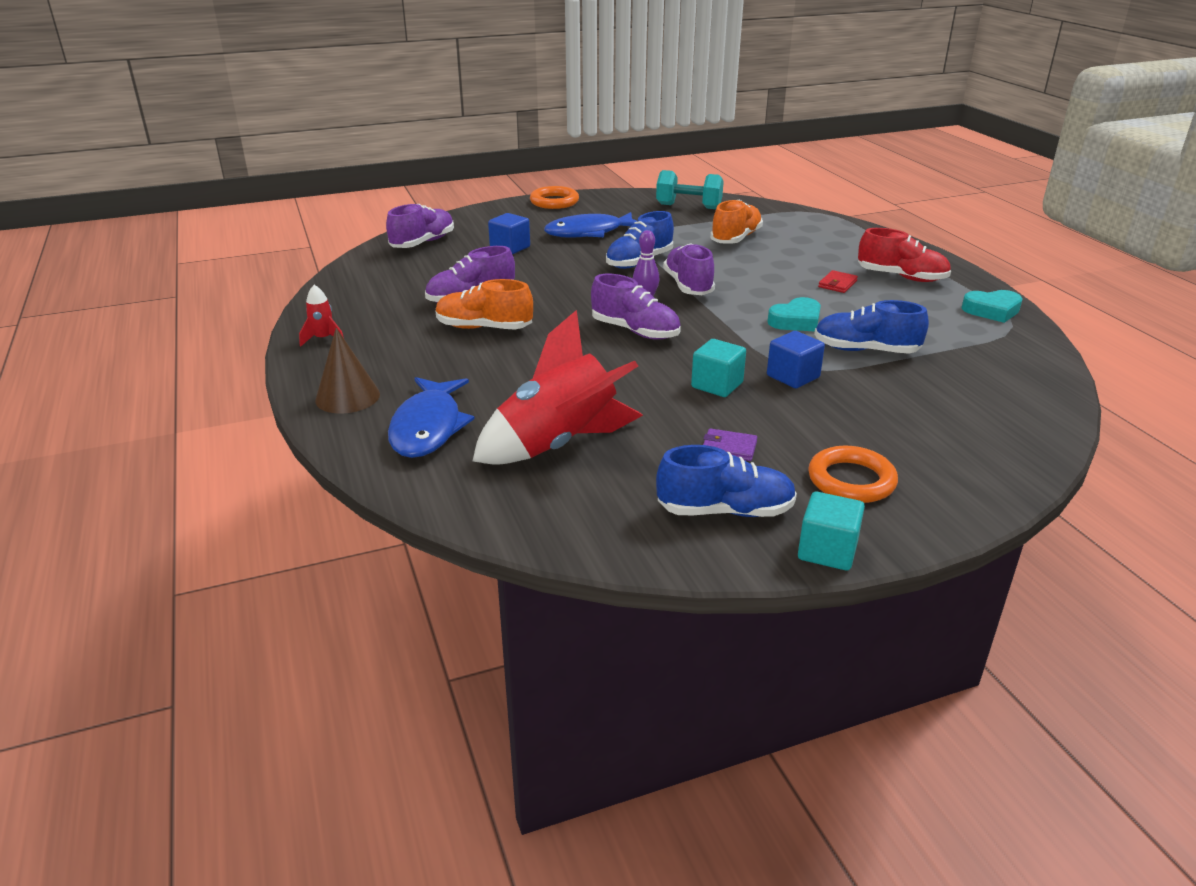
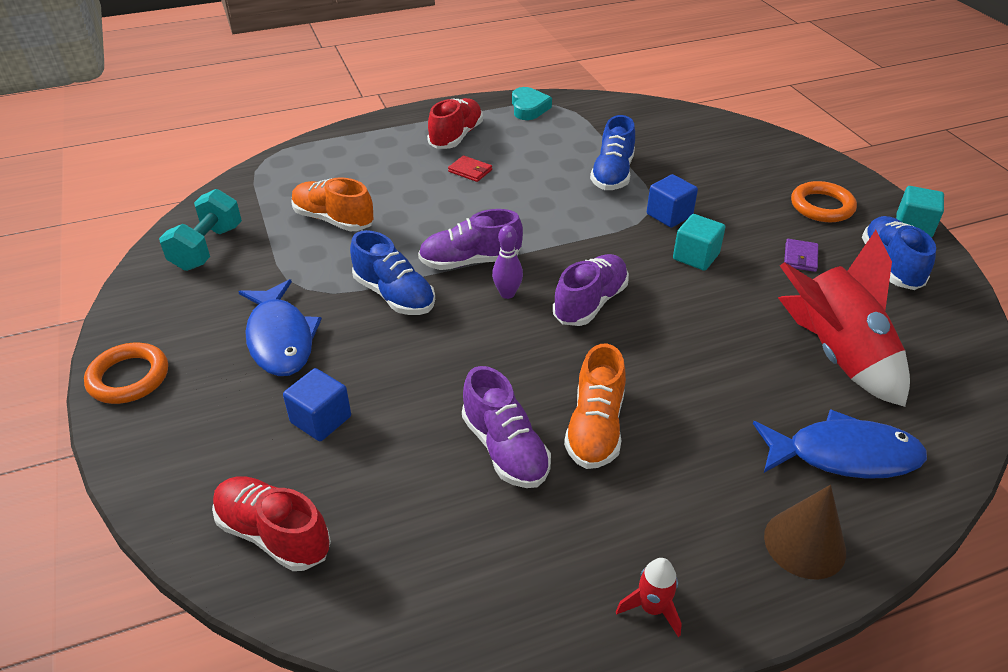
camera: 90 degrees left, 10 degrees up
(423, 243) = (274, 534): purple shoe -> red shoe
(796, 321) = (556, 202): turquoise heart -> none

